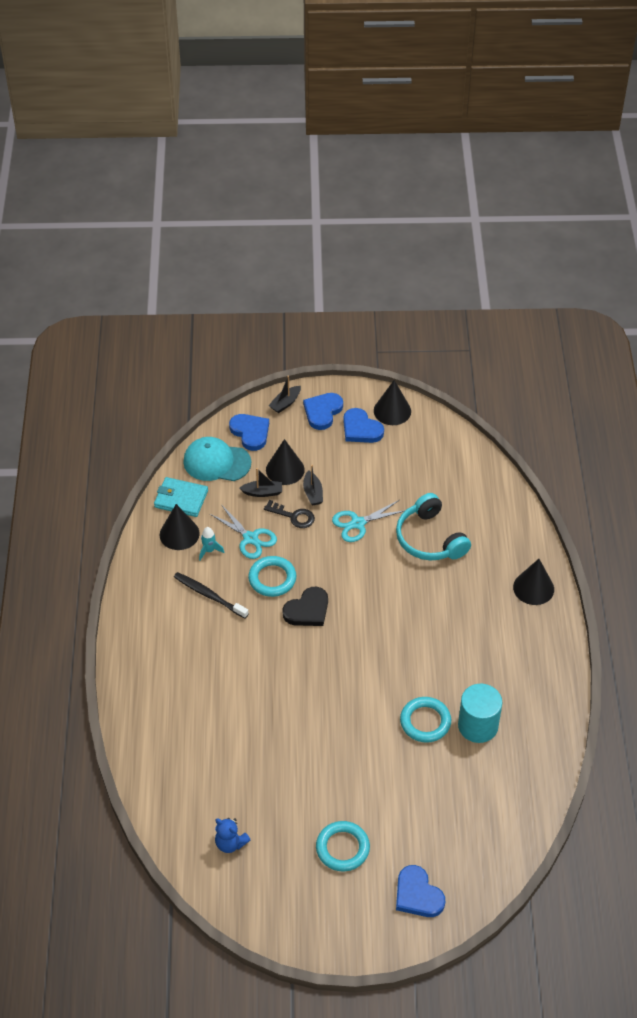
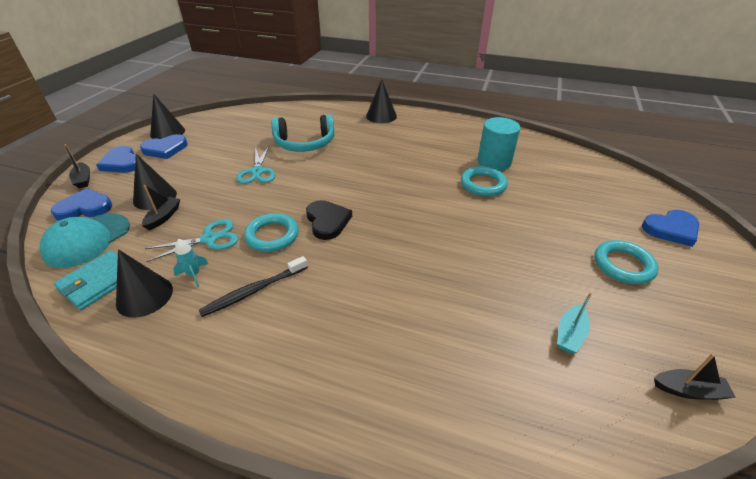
camera: 70 degrees left, 10 degrees down
(230, 843) = (625, 363): blue teddy bear -> none
(245, 807) = (570, 334): none -> turquoise boat
(293, 516) = (212, 204): black key -> none
(313, 493) = (199, 187): black boat -> black boat (688, 390)

